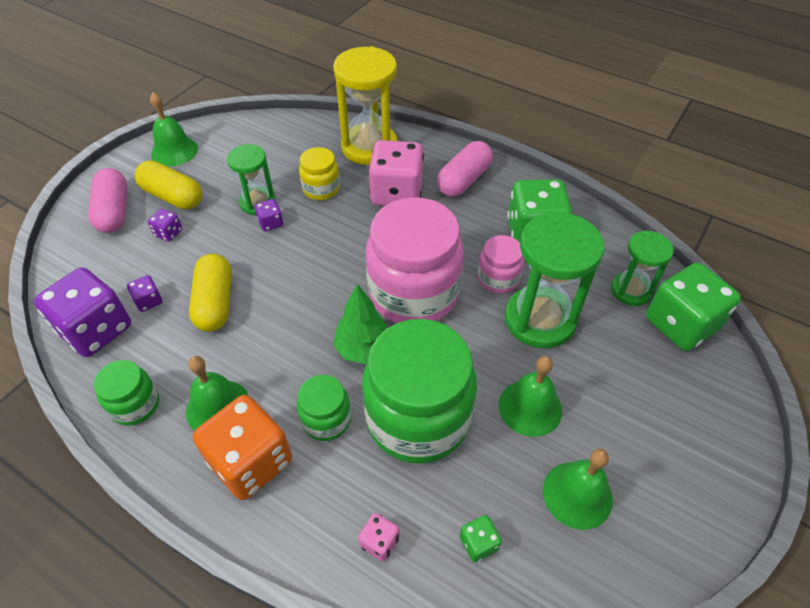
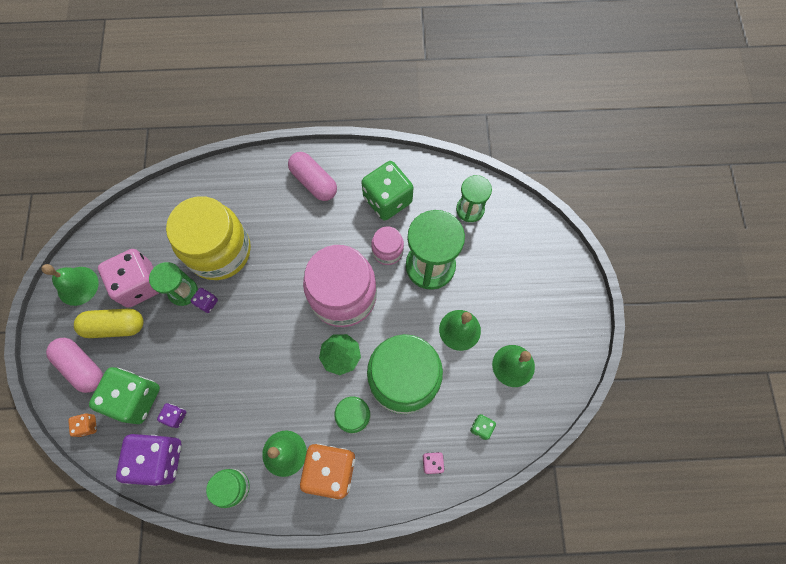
camera: 35 degrees left, 20 degrees up
(69, 260) = (87, 425): none -> orange dice
(168, 233) = (140, 357): purple dice -> none
(215, 302) = (221, 387): yellow capsule -> none
(321, 189) = (219, 251): yellow jar -> yellow jar, size x2.09
(369, 147) = (226, 191): yellow hourglass -> none
(396, 193) = (275, 222): pink dice -> pink dice (139, 284)
(464, 180) = (314, 182): pink capsule -> pink capsule turned 45 degrees counterclockwise
(680, 324) = (510, 217): green dice -> green dice (135, 398)

